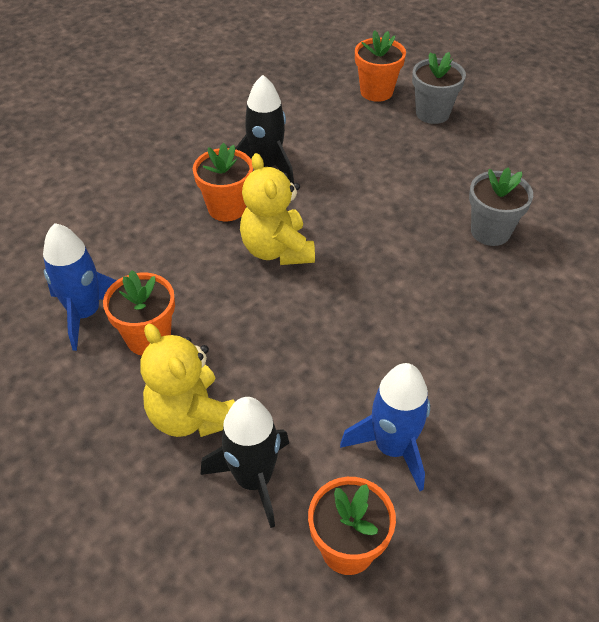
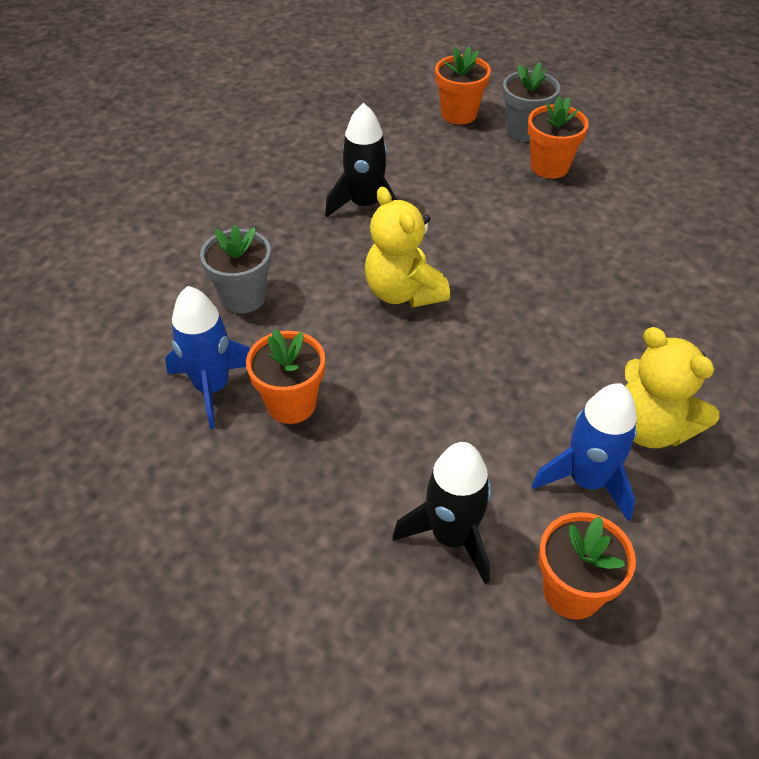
camera: 10 degrees left, 0 degrees up
(191, 416) = (364, 480): yellow teddy bear -> yellow teddy bear (650, 428)
(227, 208) = (335, 254): orange flower pot -> orange flower pot (549, 167)
(490, 232) = (620, 246): grey flower pot -> grey flower pot (243, 297)

